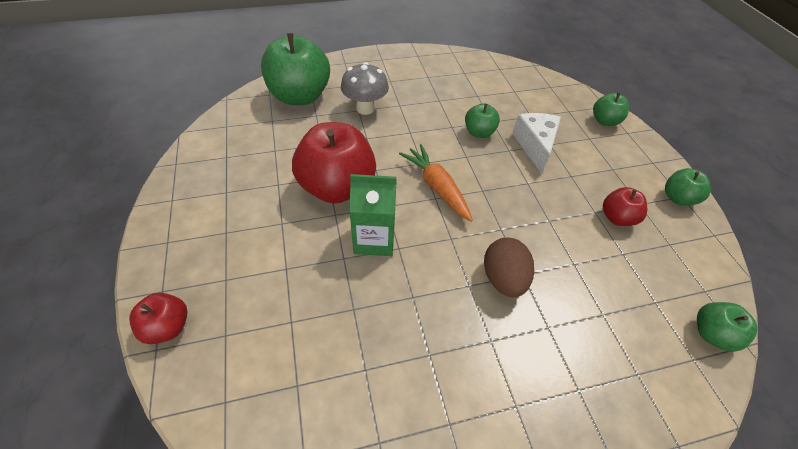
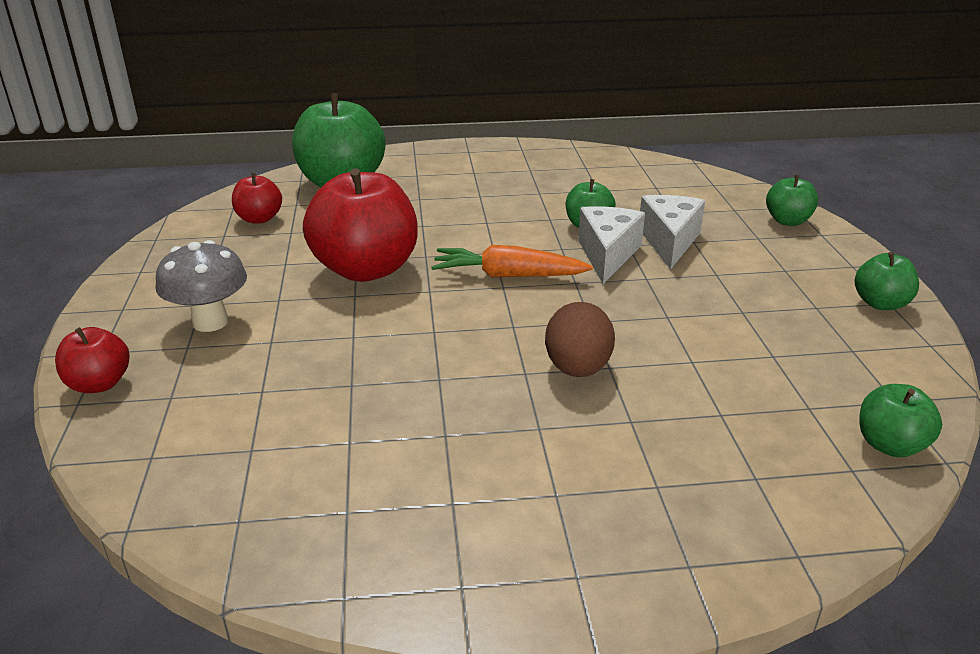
camera: 10 degrees right, 20 degrees down
(365, 108) = (429, 197): grey mushroom -> grey mushroom (210, 322)
(374, 239) = (401, 321): green carton -> none
(436, 187) = (508, 276): orange carrot -> orange carrot turned 60 degrees counterclockwise
(498, 161) = (607, 255): none -> white cheese
(617, 218) = (774, 319): red apple -> red apple (259, 219)

